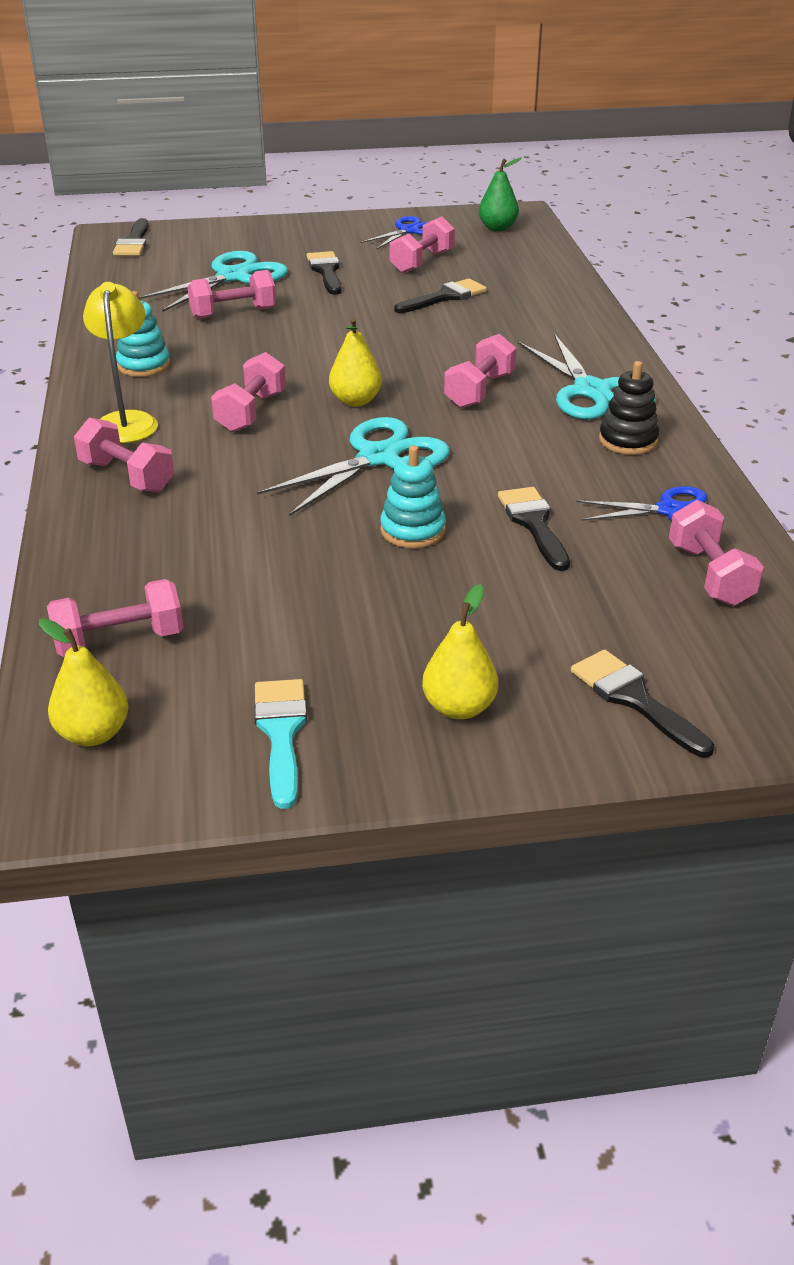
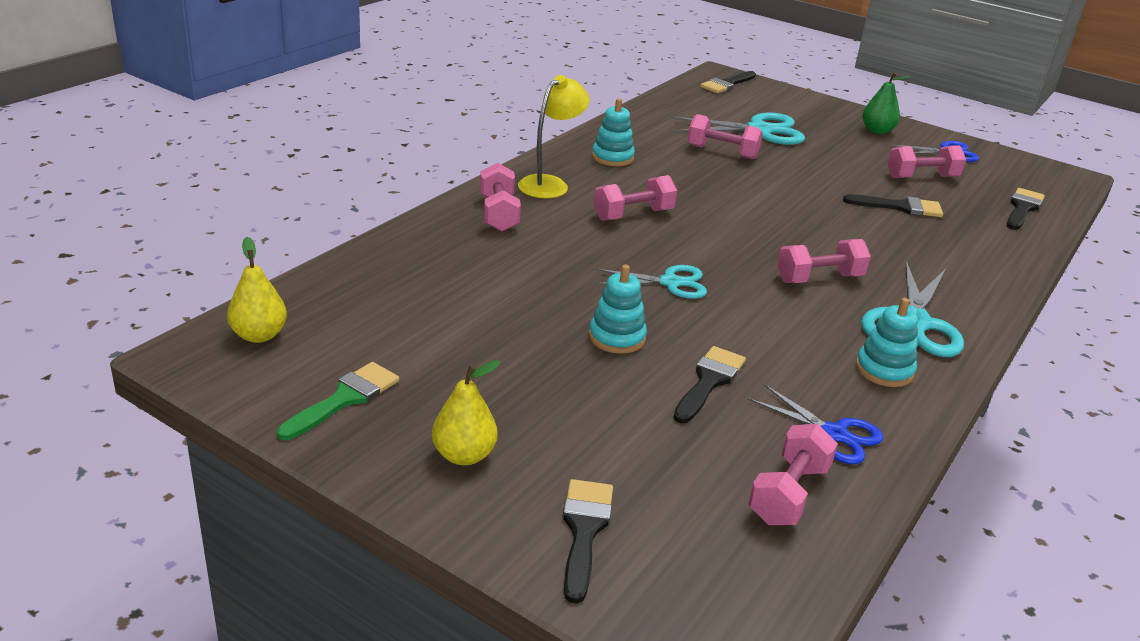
camera: 40 degrees right, 5 degrees down
(119, 640) = (349, 297): pink dumbbell -> none
(281, 733) = (345, 399): turquoise brush -> green brush
(326, 271) = (834, 153): black brush -> black brush (1022, 208)
(355, 401) = (715, 241): yellow pear -> none
(378, 458) = (670, 283): turquoise scissors -> turquoise scissors, size x0.63
(497, 228) = (1031, 179): green pear -> green pear (877, 131)
(628, 440) = (884, 370): black stacking toy -> turquoise stacking toy

